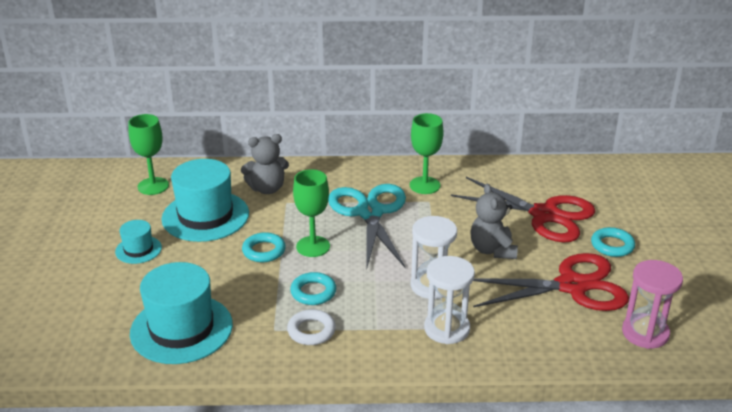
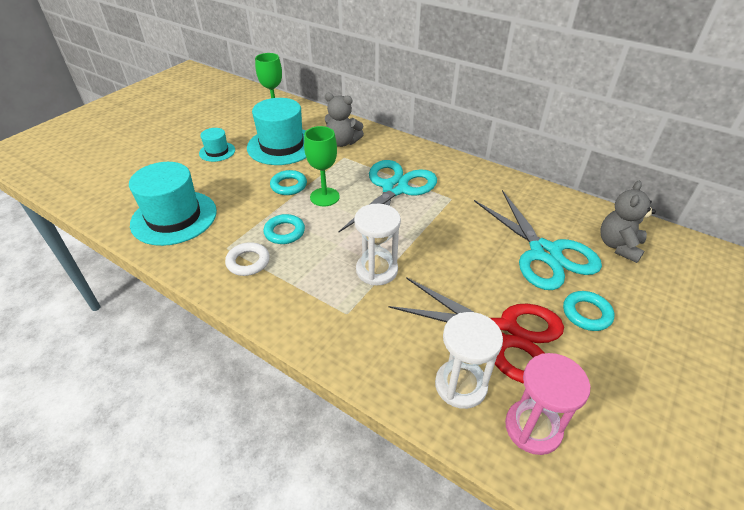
camera: 35 degrees right, 10 degrees up
(424, 185) = (462, 184): green goblet -> none
(447, 329) = (347, 315): white hourglass -> white hourglass (460, 385)
(492, 250) = (462, 263): grey teddy bear -> grey teddy bear (618, 246)
(544, 215) = (544, 253): red scissors -> turquoise scissors

